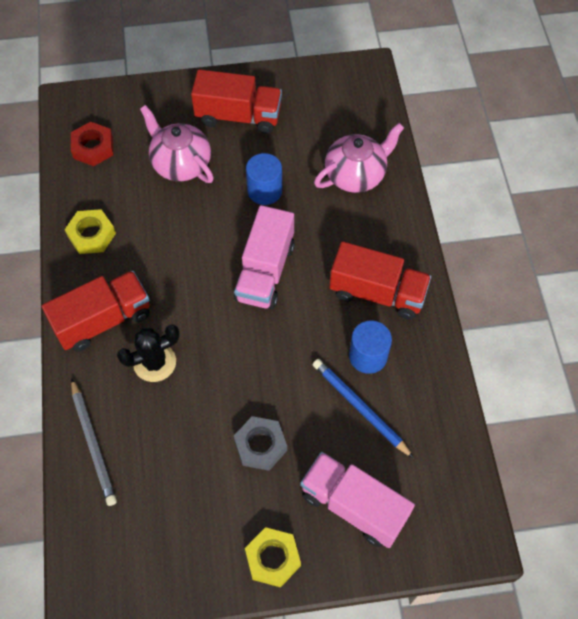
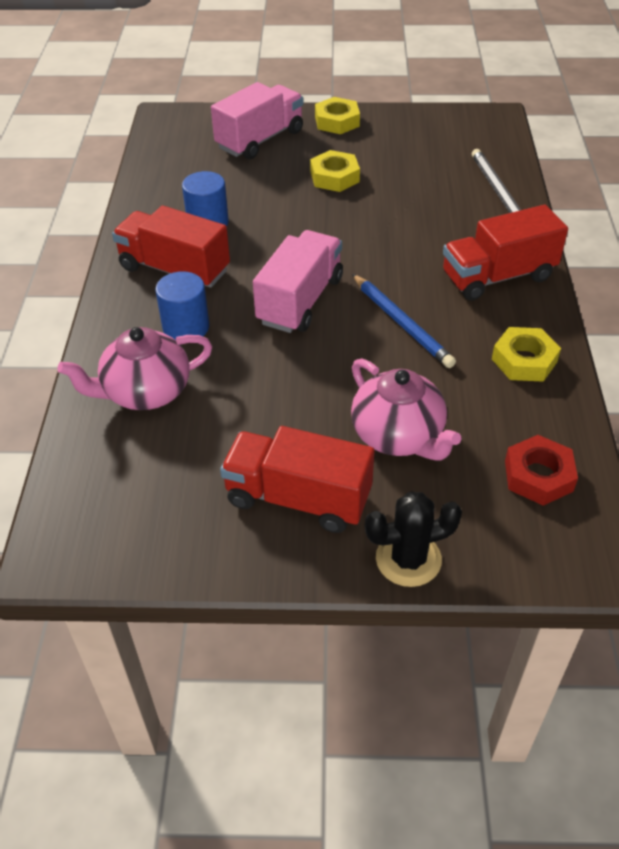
camera: 170 degrees left, 15 degrees down
(154, 362) = (437, 239): black cactus -> black cactus (408, 559)
(260, 445) = (334, 177): grey nut -> yellow nut
(264, 191) = (280, 386): blue cylinder -> blue cylinder (186, 327)
(353, 505) = (260, 140): pink truck -> pink truck turned 90 degrees counterclockwise
(360, 408) = (231, 191): blue pencil -> blue pencil (401, 323)

